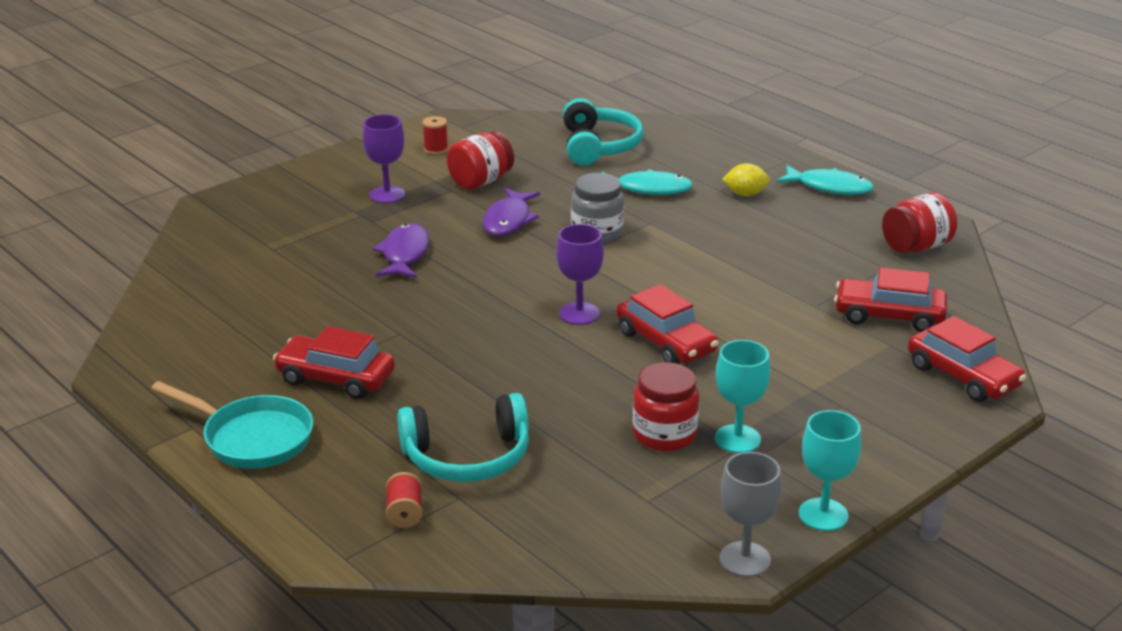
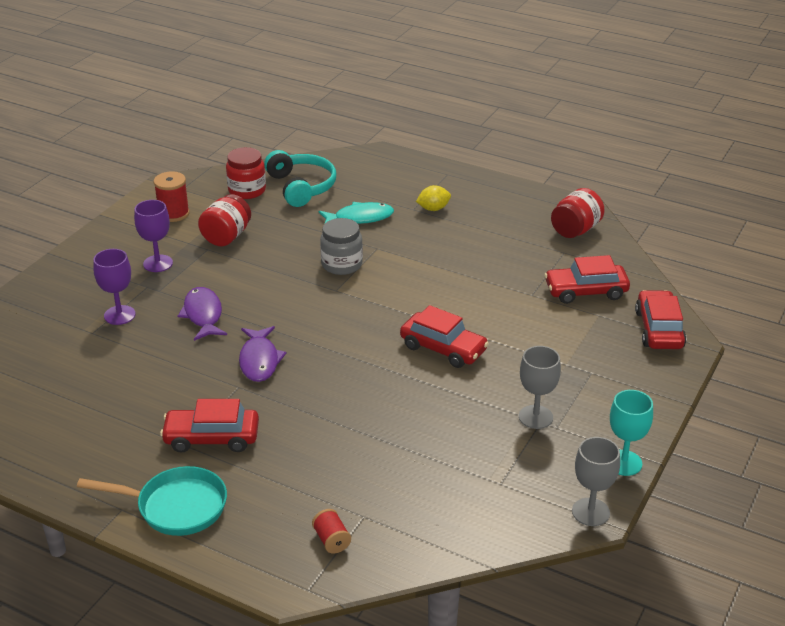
camera: 20 degrees left, 5 degrees up
(436, 149) = (173, 214): red spool -> red spool, size x1.56
(467, 457) = (351, 480): turquoise headphones -> none
(508, 220) = (268, 267): purple fish -> purple fish (259, 360)
(579, 314) = (367, 338): purple goblet -> purple goblet (119, 315)
(664, 434) = (483, 426): red jar -> red jar (247, 190)
(737, 439) = (535, 417): turquoise goblet -> grey goblet
(829, 187) = (490, 191): turquoise fish -> none
(963, 376) = (658, 329): red car -> red car turned 120 degrees counterclockwise

